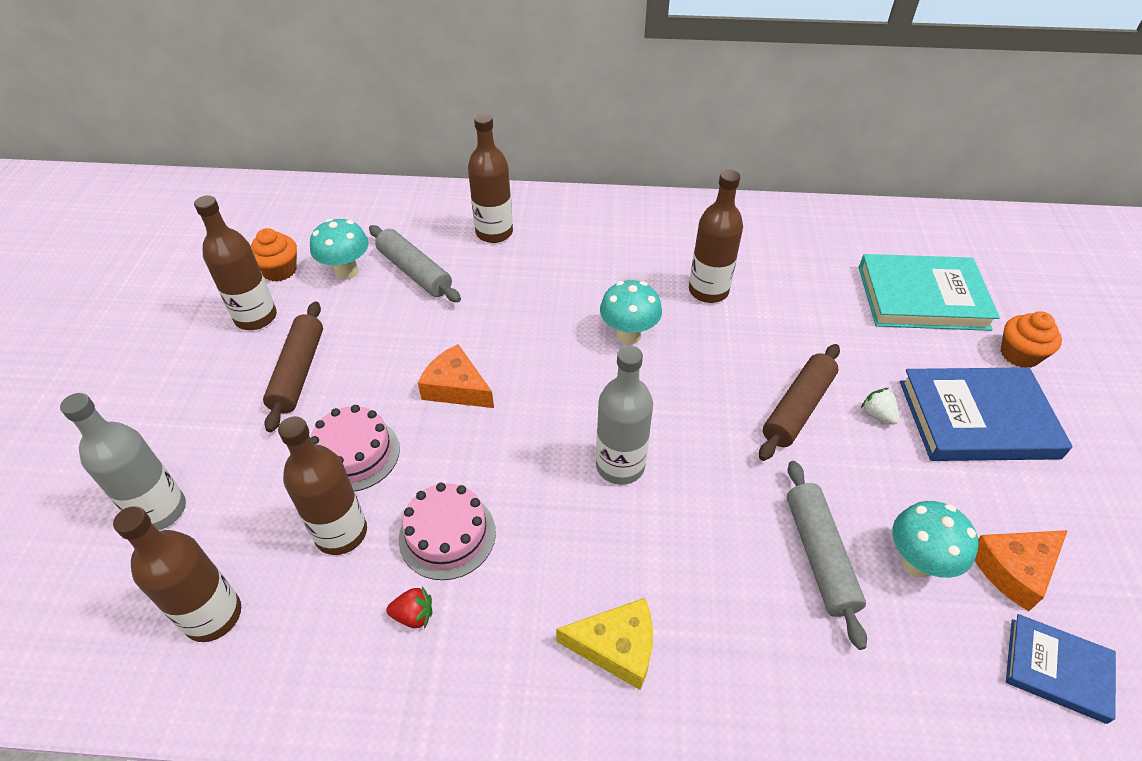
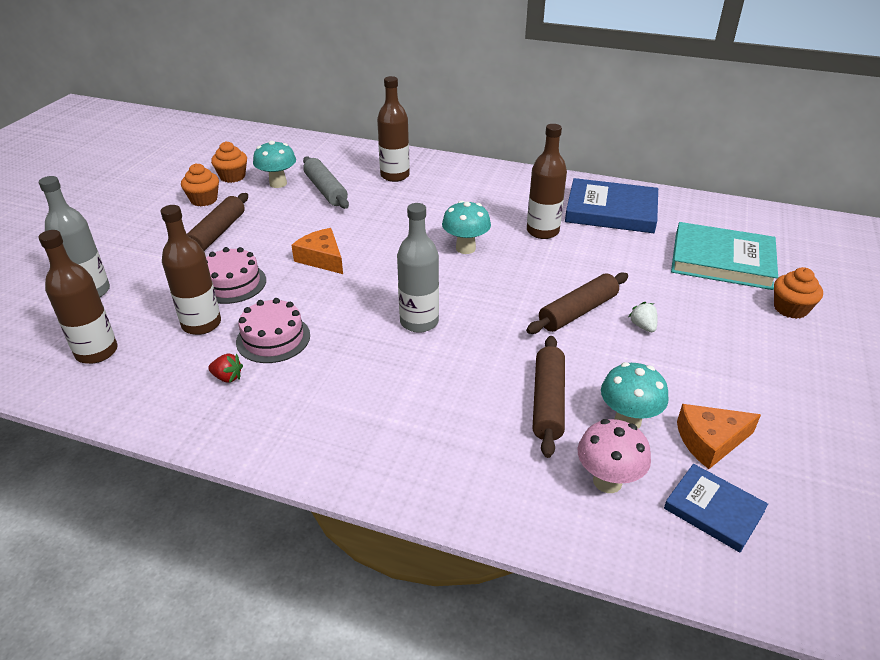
camera: 15 degrees right, 10 degrees down
(256, 317) = (204, 200): brown bottle -> orange cupcake
(616, 647) = (362, 423): yellow cheese -> none
(819, 555) = (548, 402): grey rolling pin -> brown rolling pin
(931, 659) = (607, 481): none -> pink mushroom
(977, 419) = (729, 343): blue book -> blue book (611, 211)

